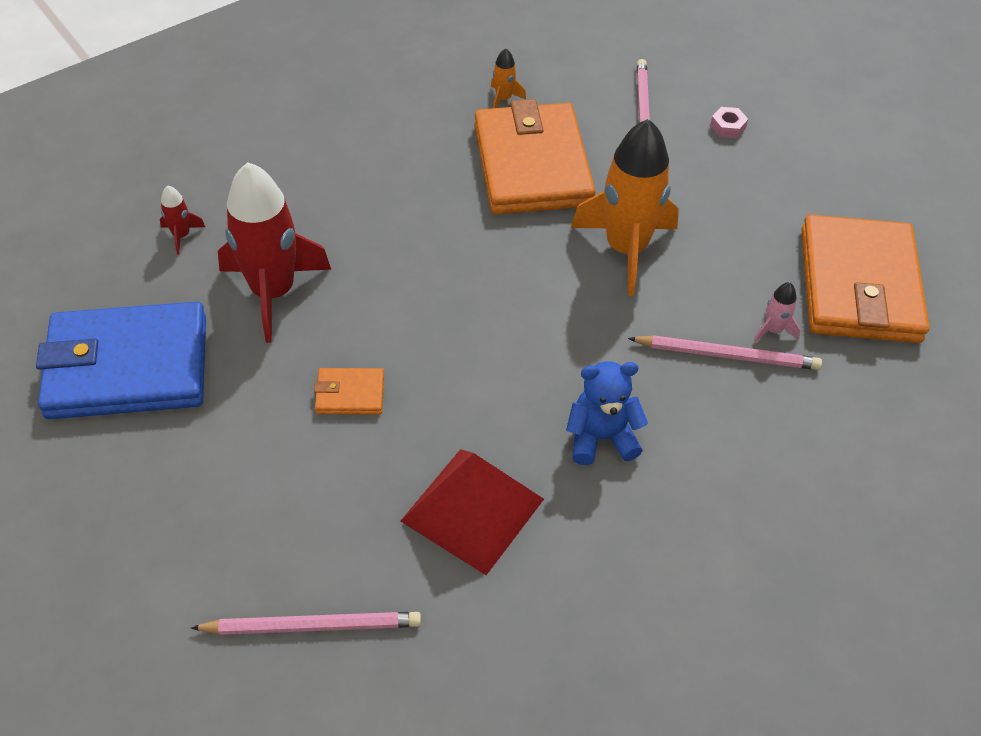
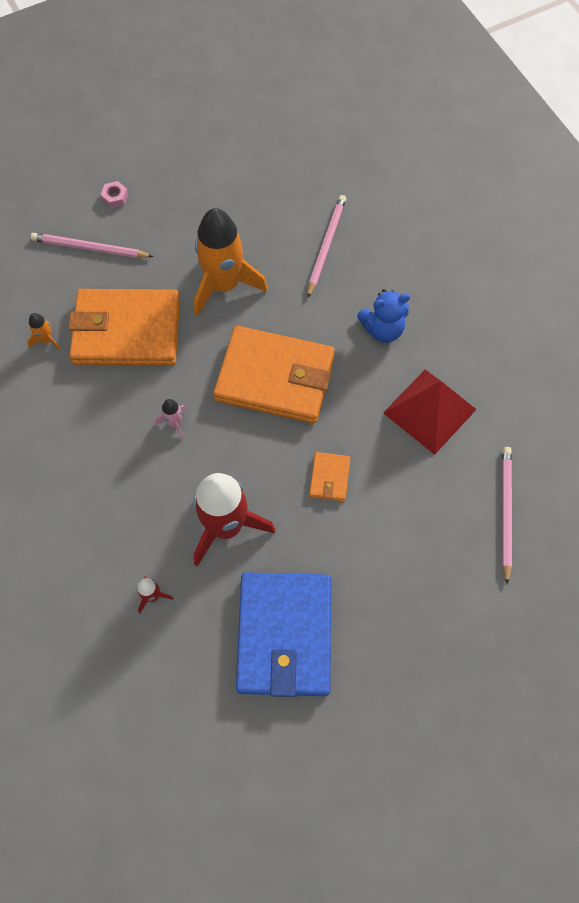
camera: 80 degrees left, 15 degrees up
(601, 438) = (382, 329): blue teddy bear -> blue teddy bear turned 105 degrees counterclockwise
(773, 330) = (309, 216): pink rocket -> pink rocket (175, 423)
(858, 285) = (279, 160): orange wallet -> orange wallet (275, 378)

